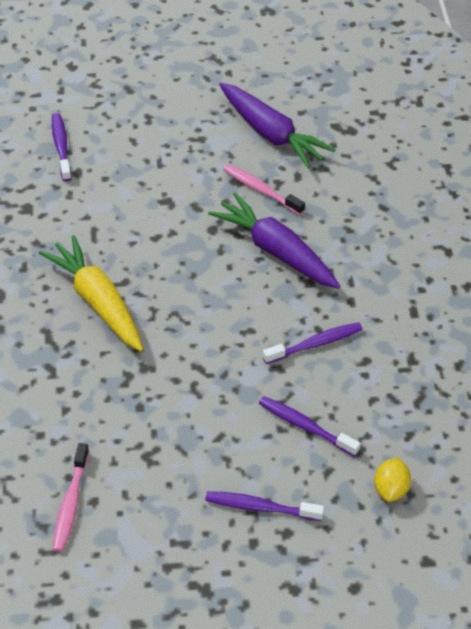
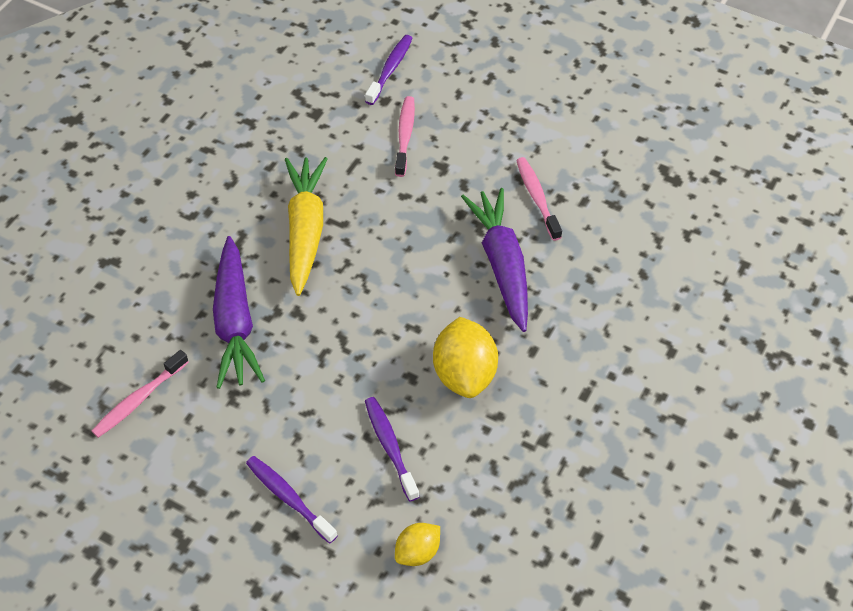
camera: 35 degrees right, 5 degrees up
(117, 191) = (405, 135): none -> pink toothbrush
(270, 134) = (592, 146): purple carrot -> purple carrot (235, 322)
(315, 344) = (464, 374): purple toothbrush -> yellow lemon

